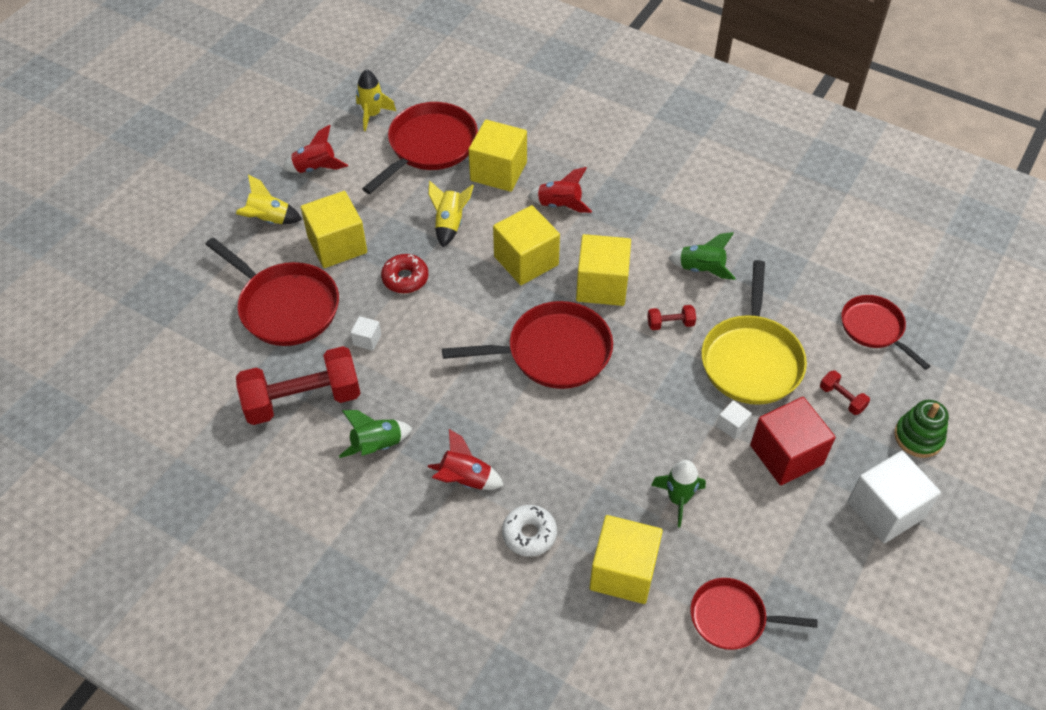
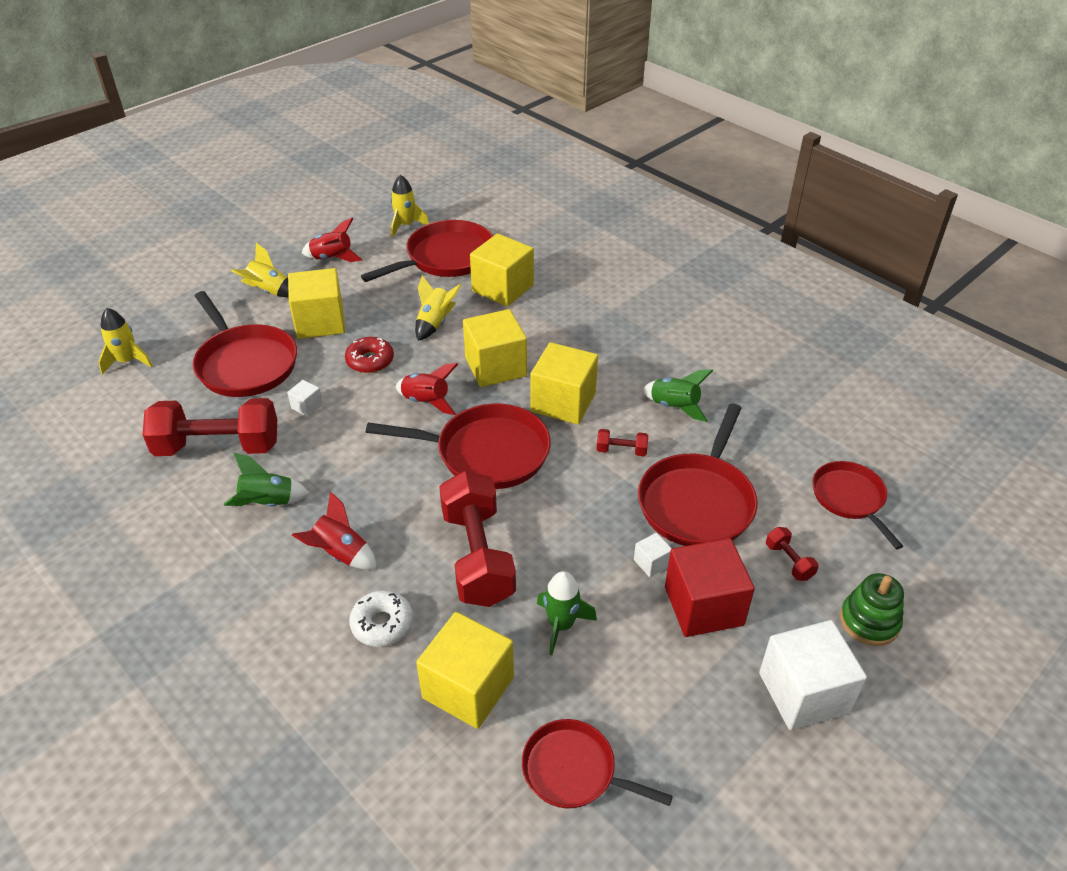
camera: 15 degrees right, 10 degrees down
(166, 328) = (127, 361): none -> yellow rocket
(560, 205) = (550, 325): red rocket -> red rocket (426, 401)
(584, 454) = (477, 556): none -> red dumbbell
(751, 359) = (697, 502): yellow pan -> red pan

